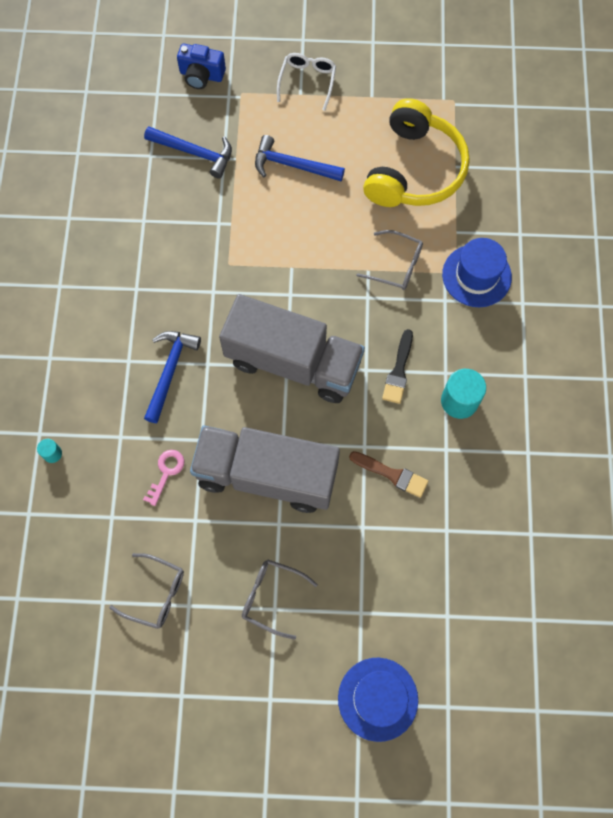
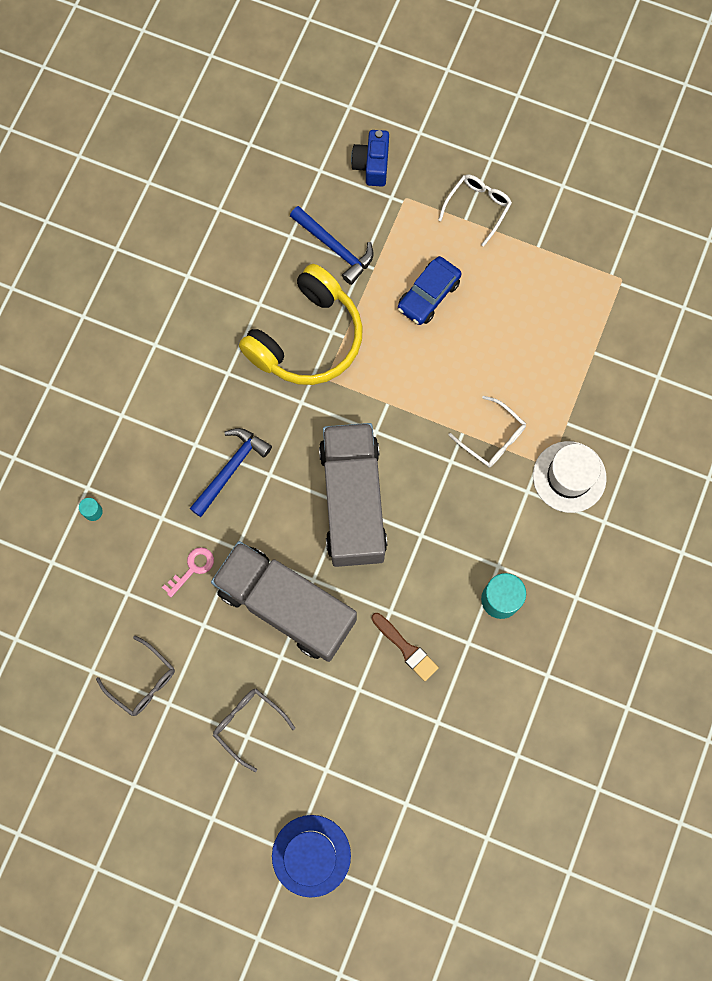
camera: 20 degrees right, 5 degrees up
(201, 75) = (372, 165): blue camera -> blue camera turned 60 degrees clockwise
(292, 165) = (428, 295): blue hammer -> blue car
(293, 362) = (353, 502): grey truck -> grey truck turned 135 degrees counterclockwise
(396, 265) = (492, 438): grey glasses -> white glasses
(398, 371) = (452, 547): black brush -> none
(414, 170) = (550, 342): yellow headphones -> yellow headphones (307, 338)
(476, 276) = (569, 477): blue hat -> white hat

